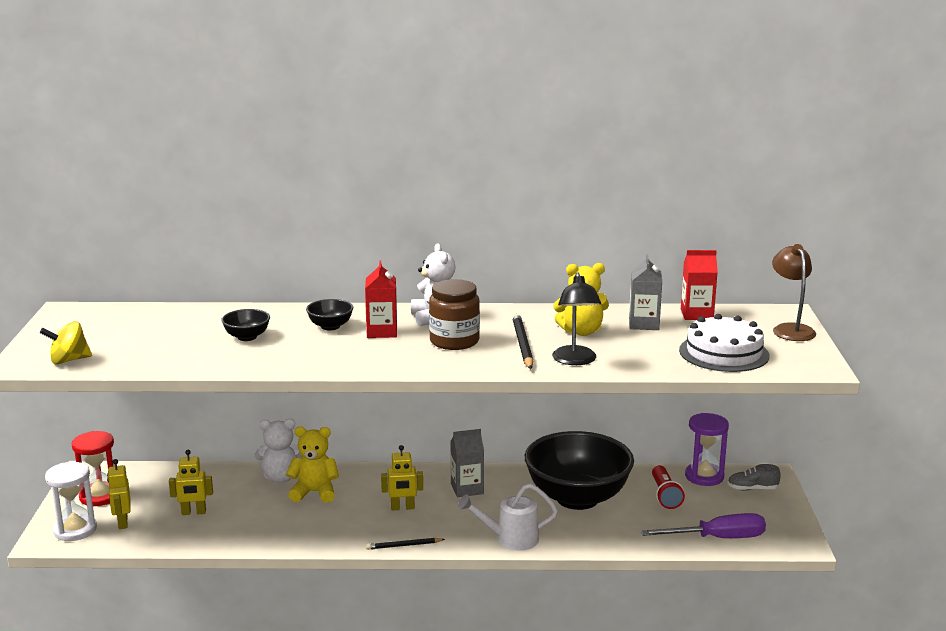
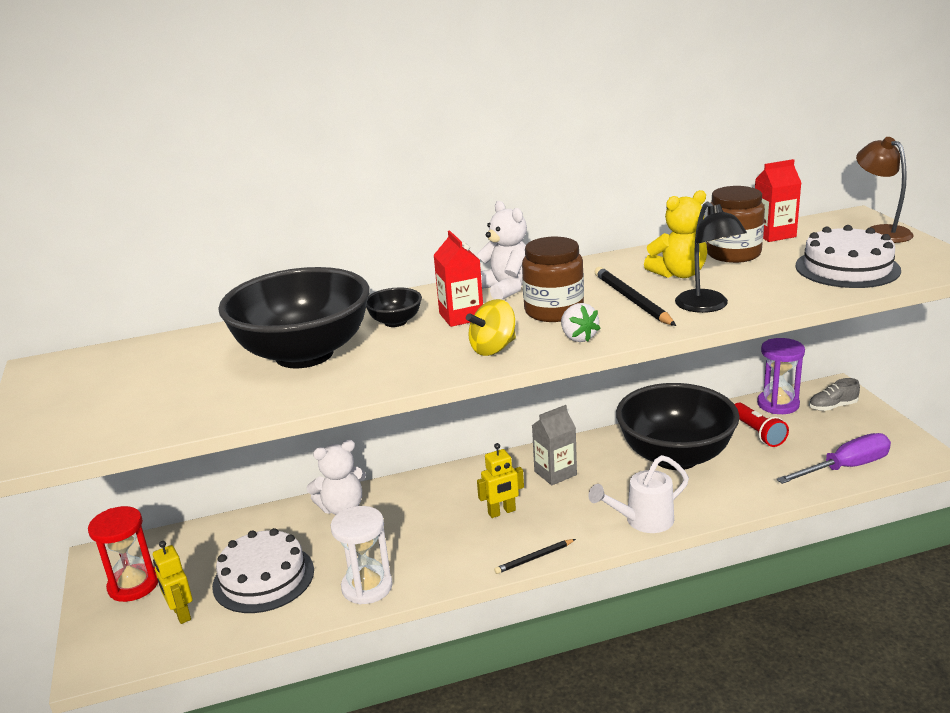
camera: 15 degrees left, 5 degrees up
(69, 360) = (88, 432): yellow spinning top -> yellow spinning top (493, 349)
(75, 530) = (124, 639): white hourglass -> white hourglass (367, 587)
(193, 512) = (263, 578): yellow robot -> white cake
(247, 337) = (304, 354): black bowl -> black bowl, size x2.41
(314, 492) = (391, 517): yellow teddy bear -> none
(452, 364) = (578, 338): none -> white strawberry
(644, 324) = (733, 254): grey carton -> brown jar

